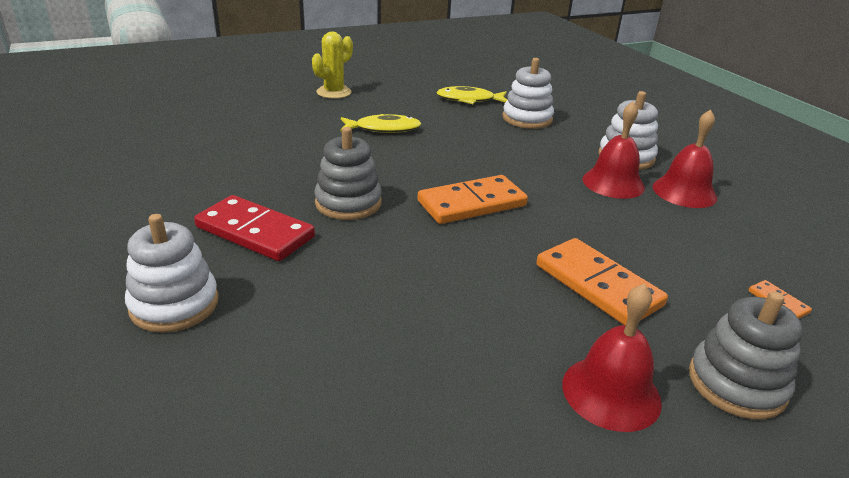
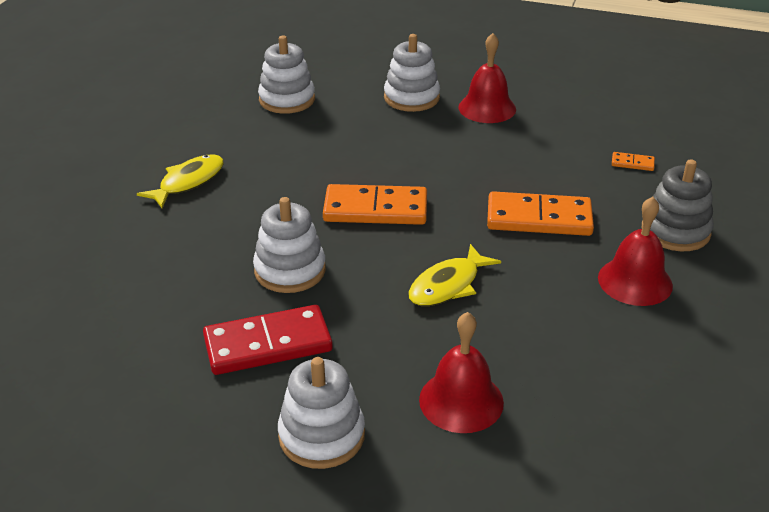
camera: 45 degrees left, 5 degrees up
(334, 92) = (63, 169): yellow cactus -> none
(348, 203) = (290, 270): grey stacking toy -> white stacking toy
(469, 100) = (206, 105): yellow fish -> yellow fish (448, 285)
(471, 203) = (375, 209): orange domino -> orange domino turned 75 degrees clockwise
(613, 183) = (436, 128): red bell -> red bell (461, 401)

